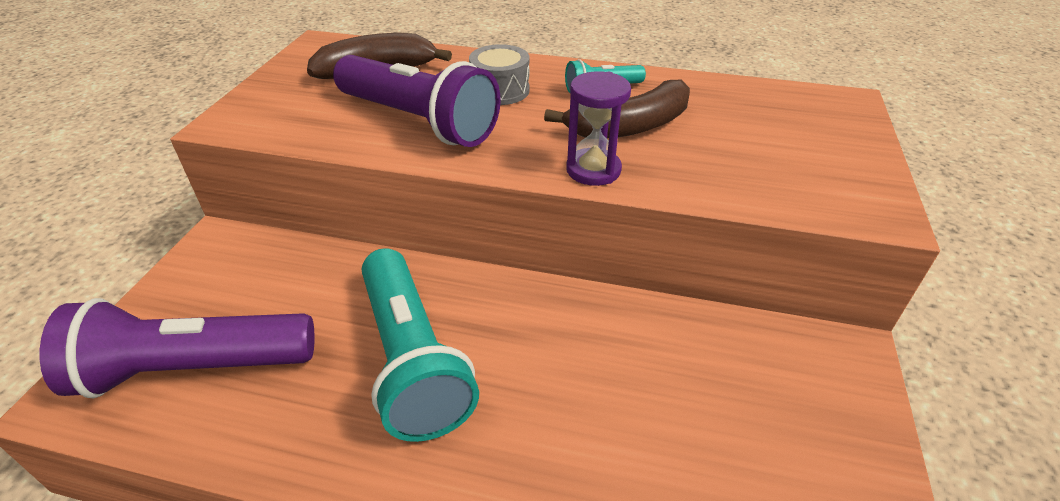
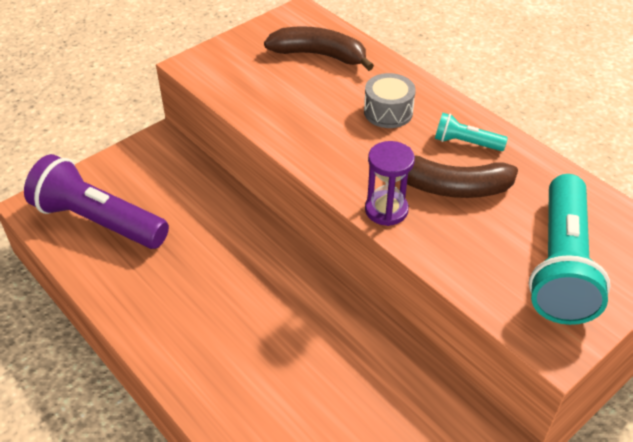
camera: 35 degrees right, 5 degrees up
(411, 360) = (210, 279): turquoise flashlight -> turquoise flashlight (560, 265)
(418, 121) = (308, 116): purple flashlight -> none

